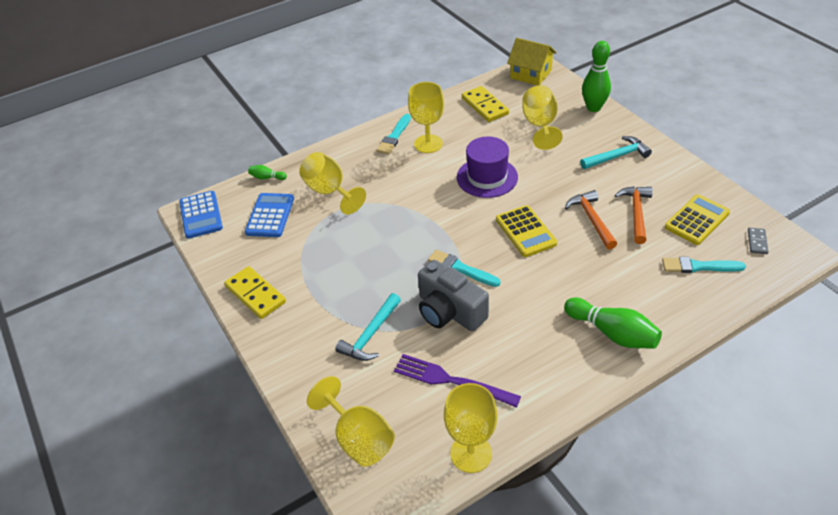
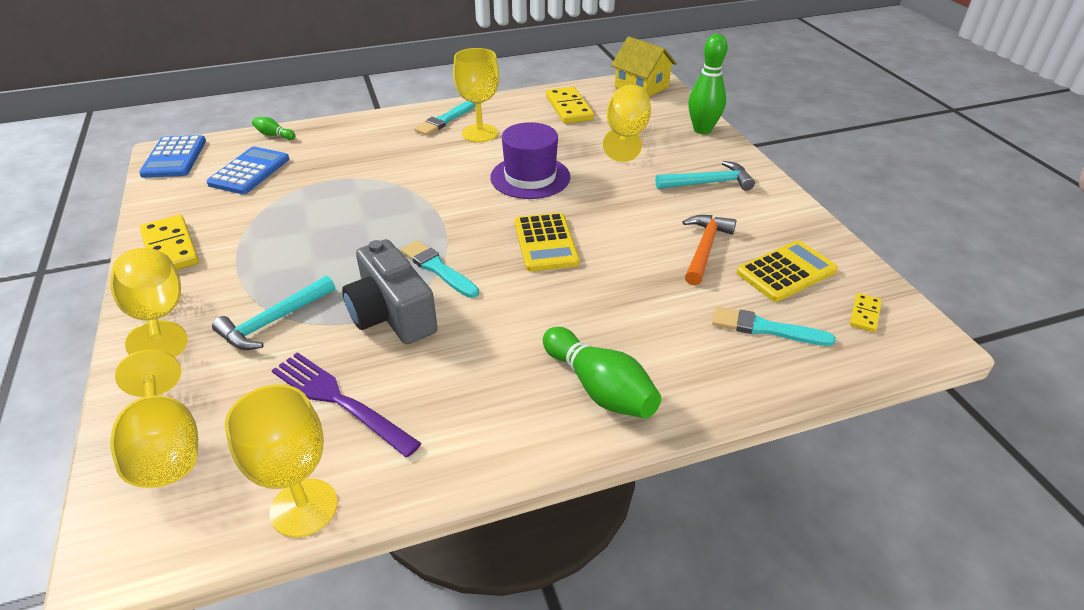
camera: 10 degrees right, 5 degrees down
(330, 192) = (334, 160): yellow goblet -> yellow goblet (158, 317)
(591, 219) = (640, 245): orange hammer -> none
(757, 242) = (864, 314): grey domino -> yellow domino

